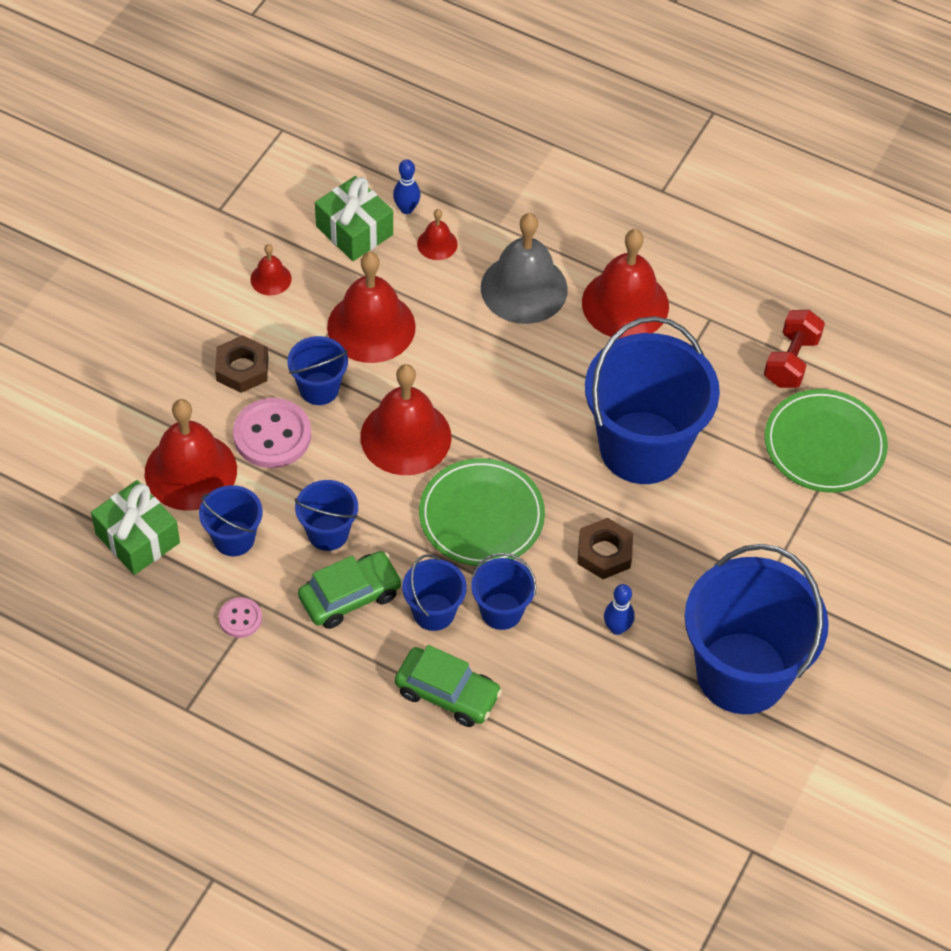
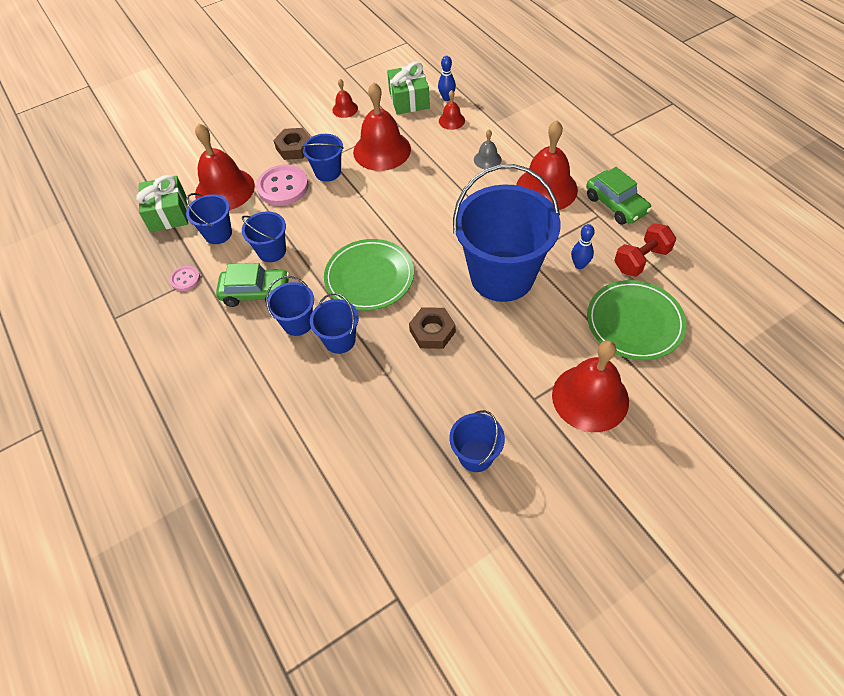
camera: 35 degrees right, 0 degrees up
(405, 436) = (357, 215): red bell -> red bell (590, 397)
(447, 693) = (268, 377): green car -> green car (616, 204)
(524, 288) = (487, 159): grey bell -> grey bell, size x0.47
(617, 628) = (407, 384): blue bowling pin -> blue bowling pin (579, 265)
(742, 673) = (476, 455): blue bucket -> blue bucket, size x0.46

